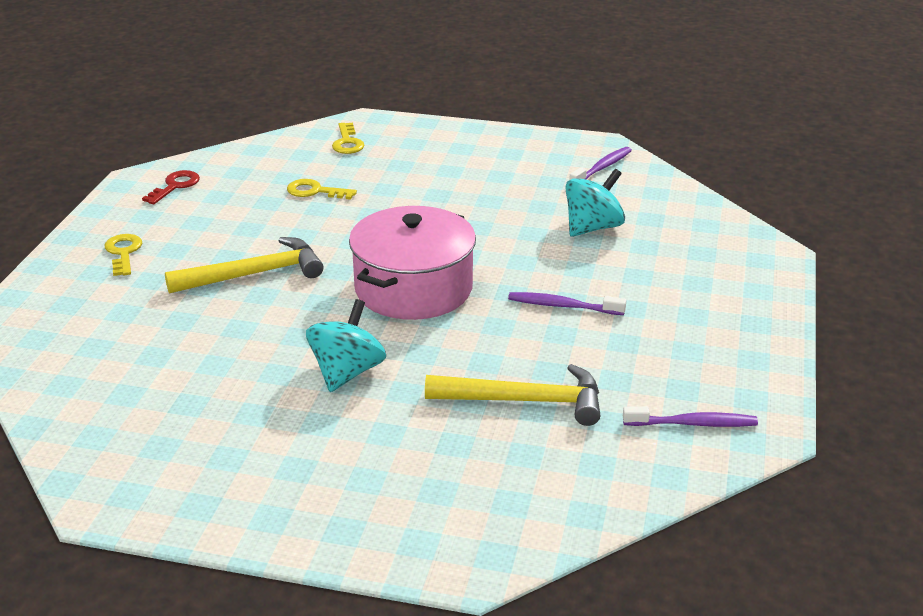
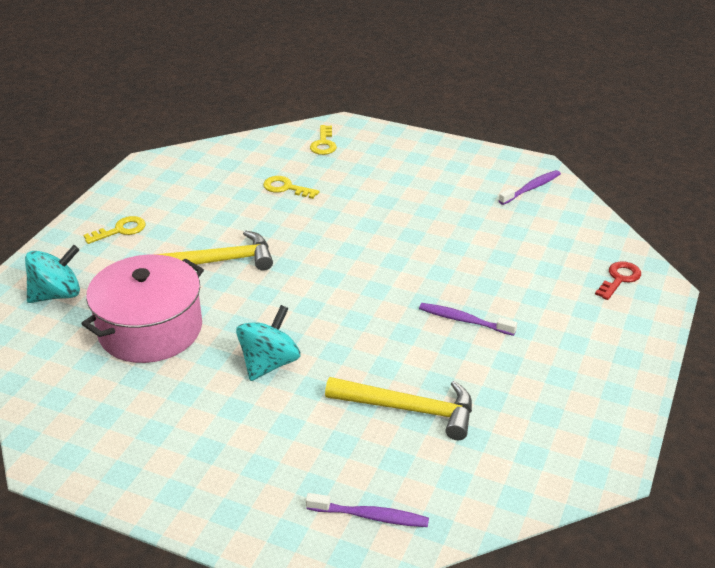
camera: 10 degrees right, 5 degrees up
(123, 253) = (121, 230): yellow key -> yellow key turned 60 degrees clockwise
(175, 186) = (176, 172): red key -> red key (619, 279)
(413, 288) = (343, 289): pink pot -> pink pot (150, 329)
(593, 228) = (508, 246): turquoise spinning top -> turquoise spinning top (57, 294)
(693, 424) = (547, 450): purple toothbrush -> purple toothbrush (370, 516)

